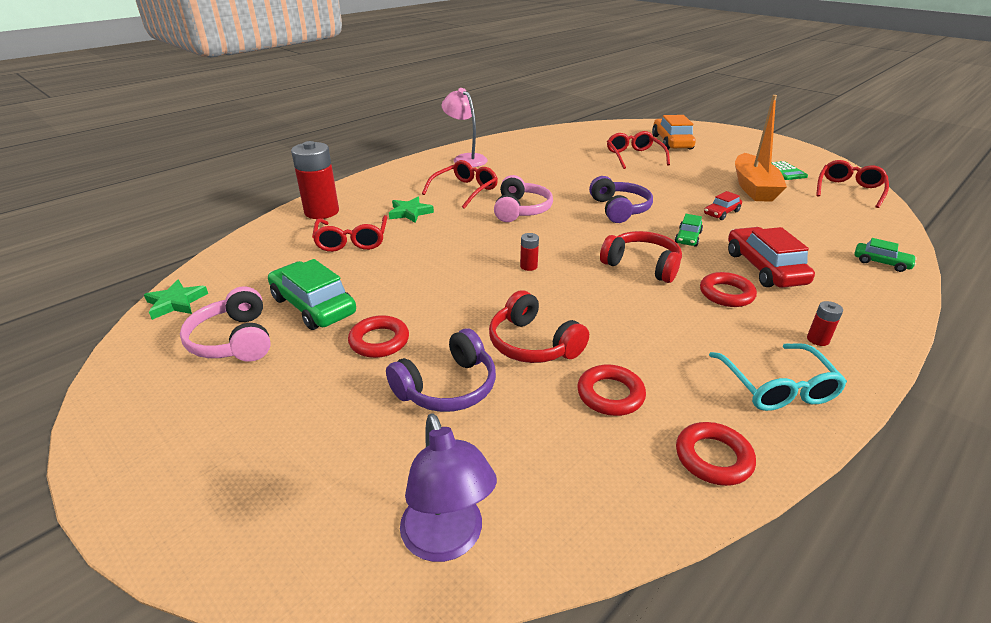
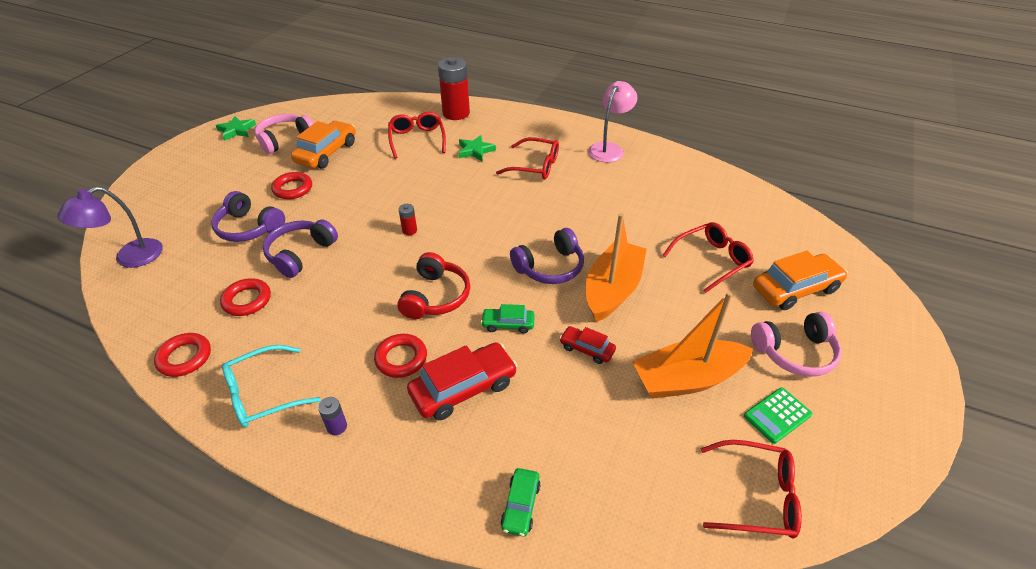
camera: 70 degrees right, 10 degrees up
(176, 303) = (318, 107): green star -> green star (237, 130)
(313, 306) = (327, 153): green car -> orange car
(352, 240) = (417, 139): red glasses -> red glasses turned 105 degrees clockwise
(521, 210) = (512, 205): pink headphones -> pink headphones (794, 352)
(533, 344) = (300, 254): red headphones -> purple headphones
(656, 192) = (612, 289): none -> orange boat
(818, 339) = (337, 426): red battery -> purple battery

